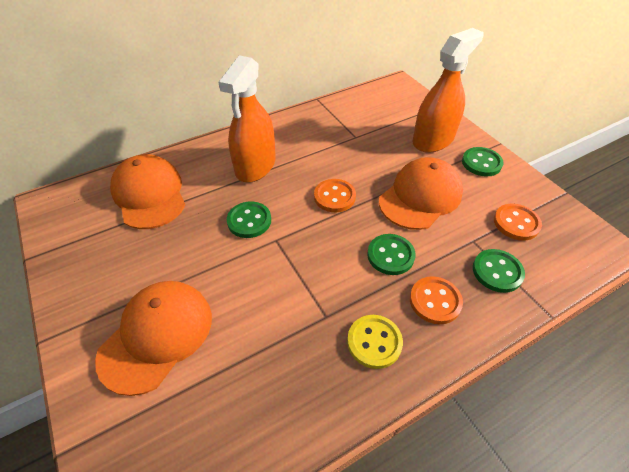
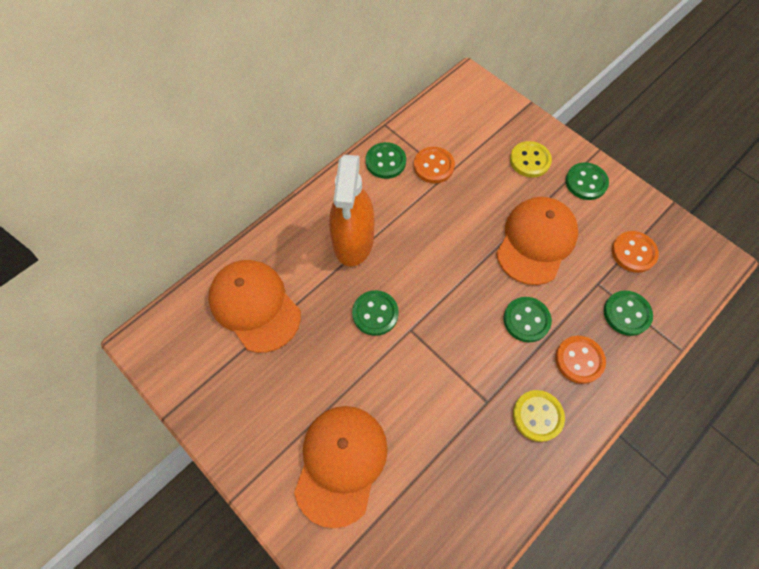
camera: 15 degrees left, 15 degrees up
(307, 120) = (385, 161): none -> green button
(334, 197) = (451, 262): orange button -> orange button (433, 166)
(433, 140) = (530, 160): orange spray bottle -> yellow button

